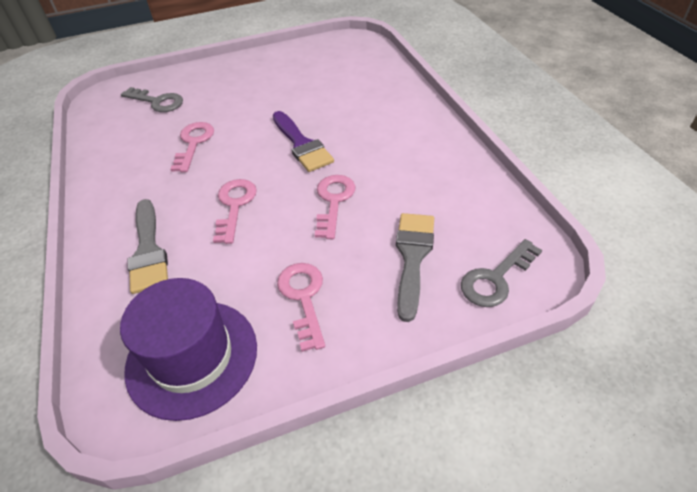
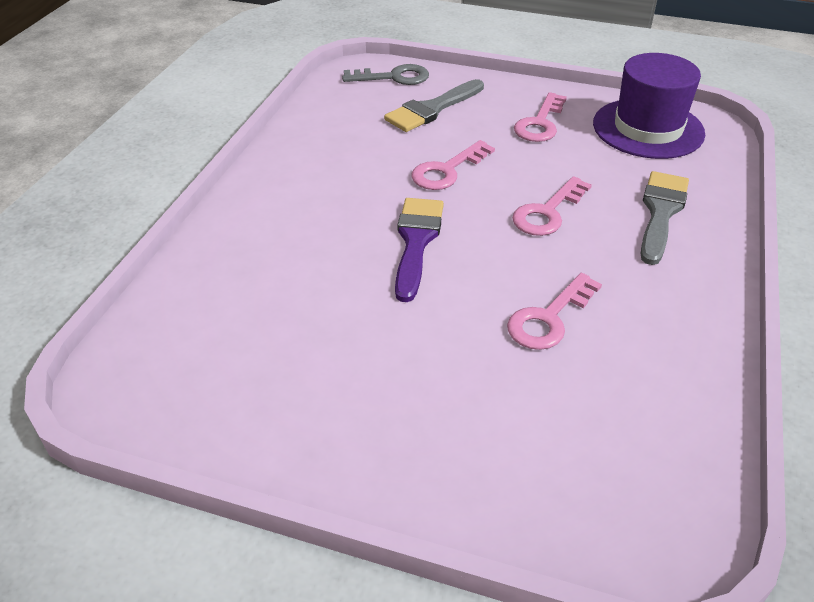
camera: 145 degrees left, 5 degrees down
(157, 102) = (567, 448): grey key -> none

